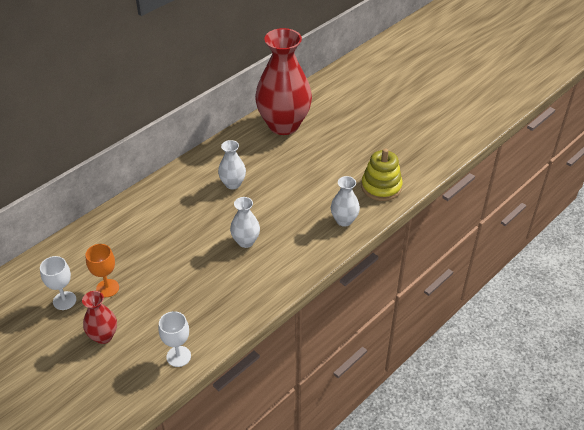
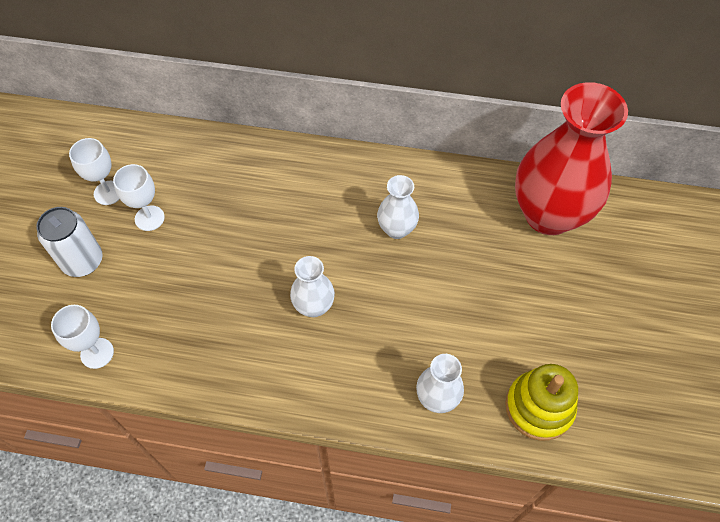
camera: 55 degrees right, 15 degrees up
(103, 336) = (83, 261): red vase -> white can
(107, 288) = (149, 218): orange goblet -> white goblet

